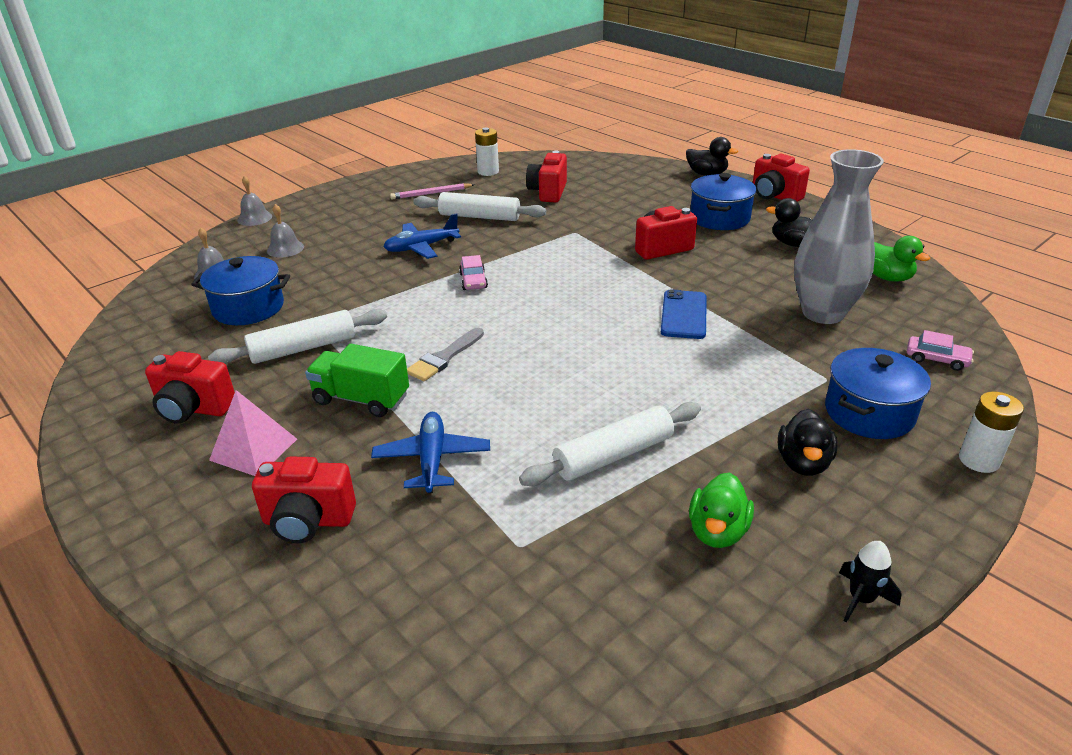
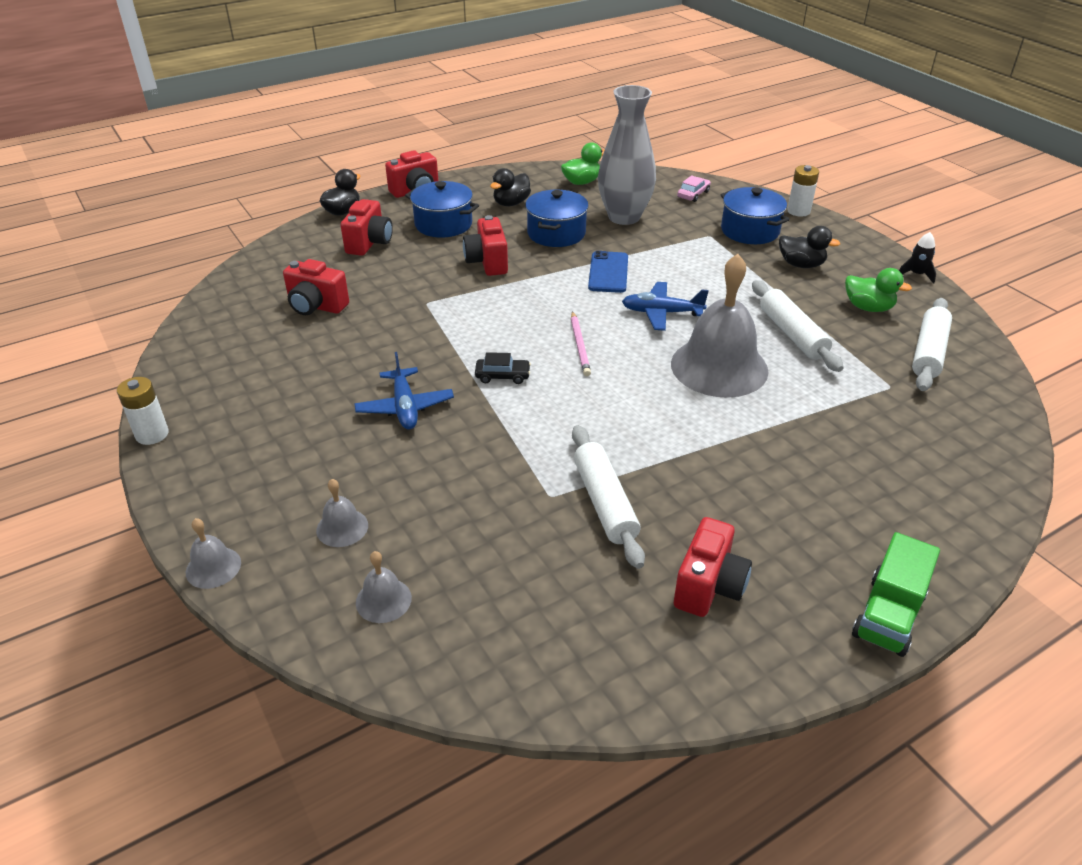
camera: 80 degrees left, 5 degrees up
(248, 308) = (496, 555): blue pot -> blue pot (556, 233)
(253, 449) = (780, 533): pink pyramid -> none
(308, 521) = (875, 493): red camera -> red camera (369, 243)
(361, 399) = (706, 460): green truck -> green truck (888, 615)
(431, 193) = (253, 391): pink pencil -> pink pencil (580, 345)
(432, 459) = (796, 421): blue plane -> blue plane (661, 313)
(444, 357) = (645, 405): grey brush -> none
(473, 281) = (502, 376): pink car -> black car
(479, 217) = (349, 359): white rolling pin -> white rolling pin (928, 352)
(488, 172) = (220, 341): white battery -> white battery (152, 434)
(523, 400) = (719, 367): none -> grey bell
(684, 315) = (608, 272): blue phone -> blue phone turned 75 degrees clockwise

